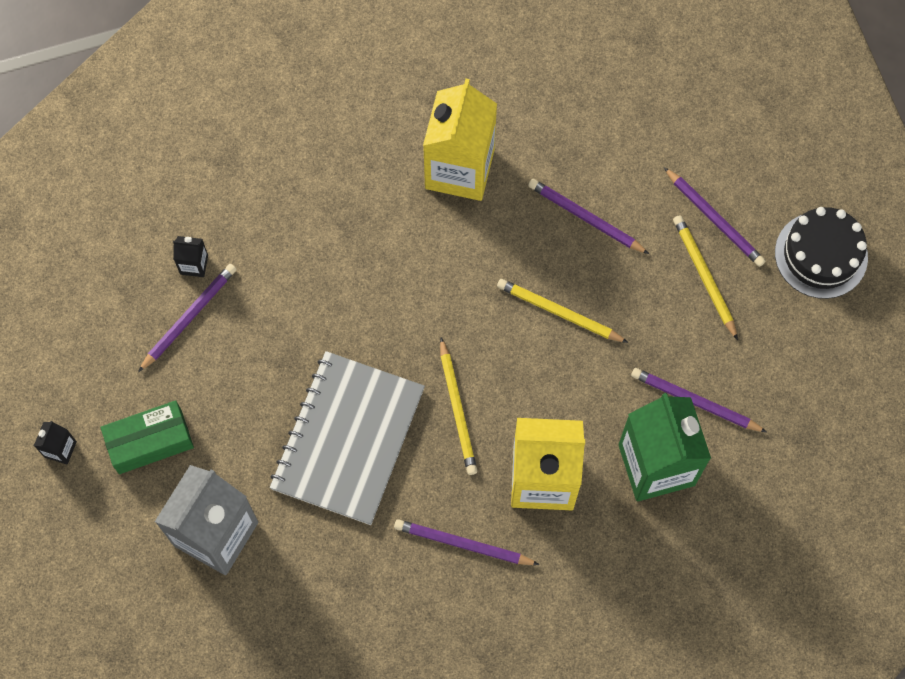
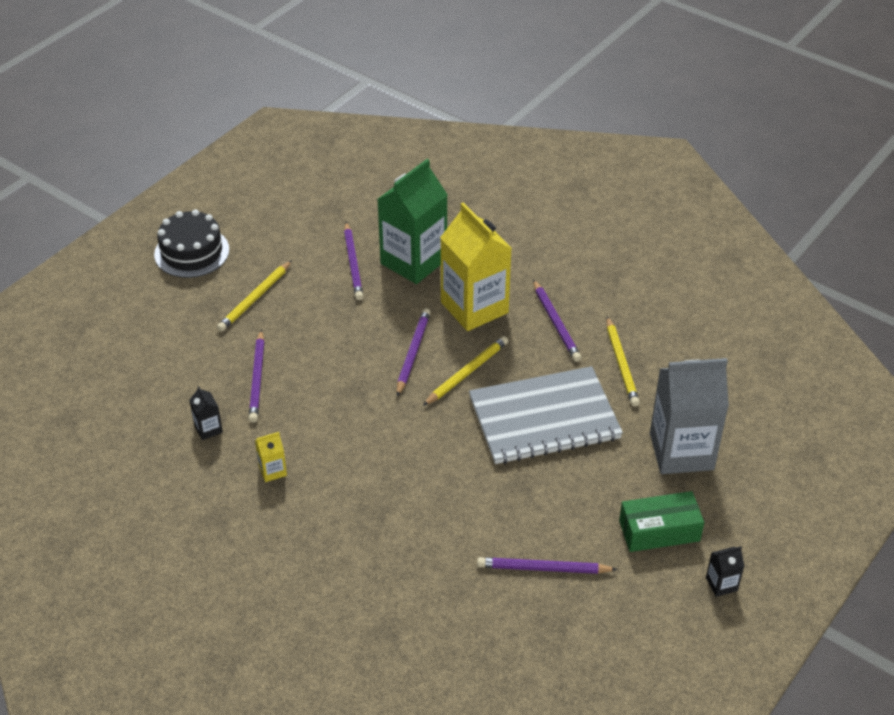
camera: 125 degrees left, 25 degrees down
(150, 441) = (659, 531): green box -> green box turned 45 degrees counterclockwise
(194, 264) = (497, 594): black carton -> black carton (208, 429)
(459, 169) = (272, 471): yellow carton -> yellow carton, size x0.41
(559, 312) = (346, 356): yellow pencil -> yellow pencil (621, 364)
(714, 219) = (204, 313): purple pencil -> purple pencil (413, 353)

